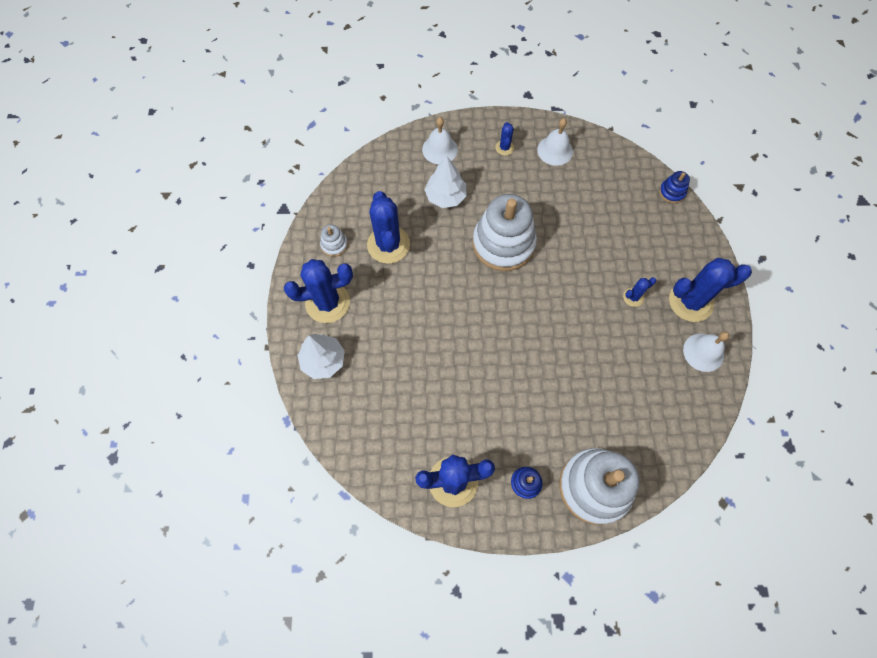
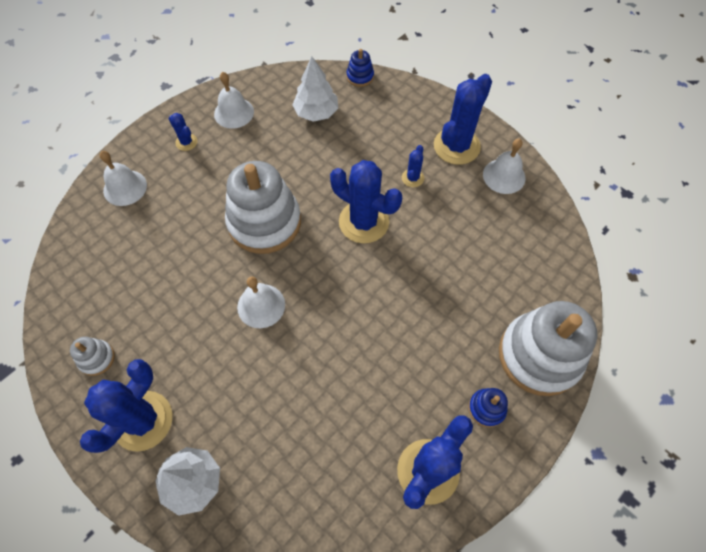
camera: 45 degrees left, 5 degrees down
(388, 245) = (155, 311): blue cactus -> blue cactus (364, 222)
(445, 196) = (170, 224): white tree -> white tree (316, 112)
(451, 295) = (261, 305): none -> white bell

